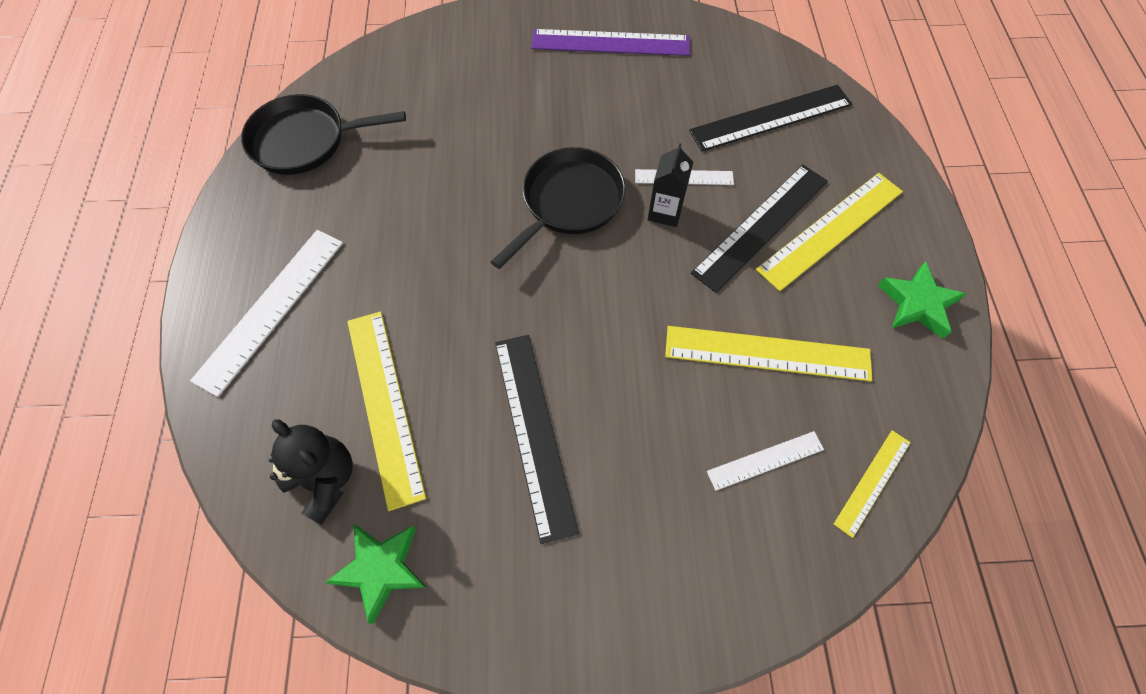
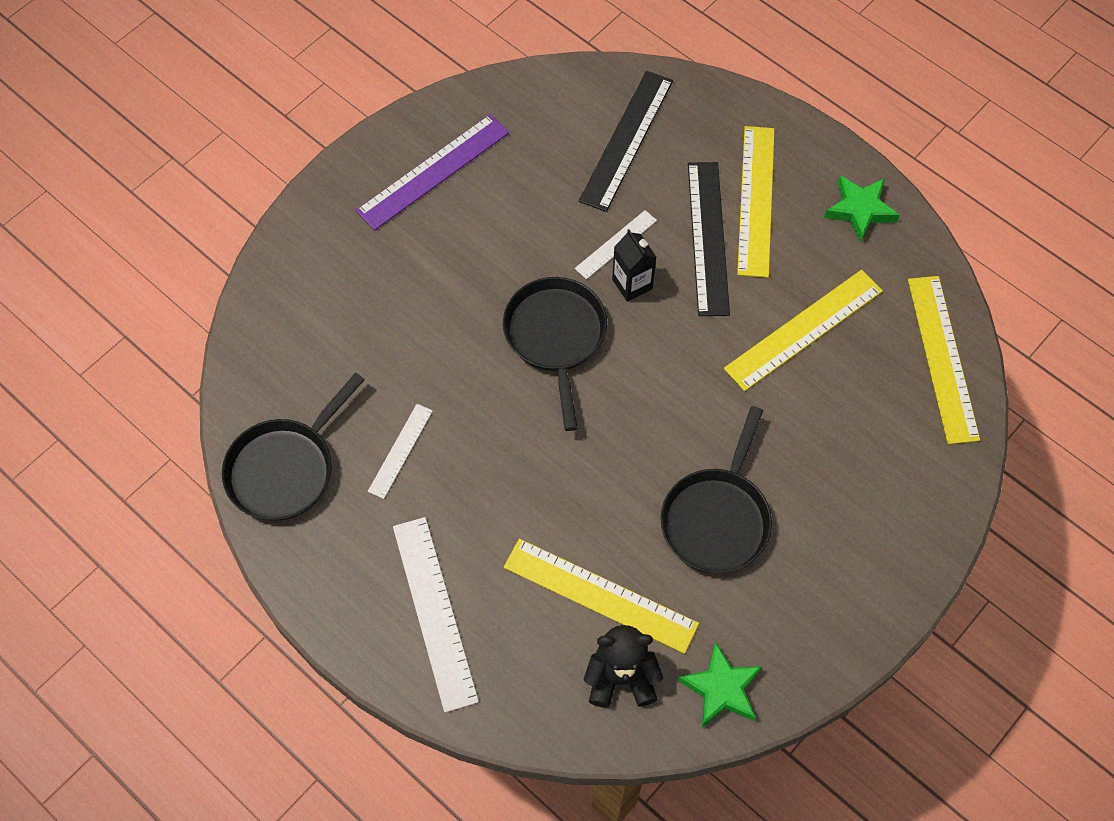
camera: 45 degrees left, 0 degrees up
(534, 432) = (717, 518): black ruler -> black pan
(765, 460) = (871, 402): white ruler -> white ruler (400, 450)
(872, 482) = (942, 358): yellow ruler -> yellow ruler, size x1.81

